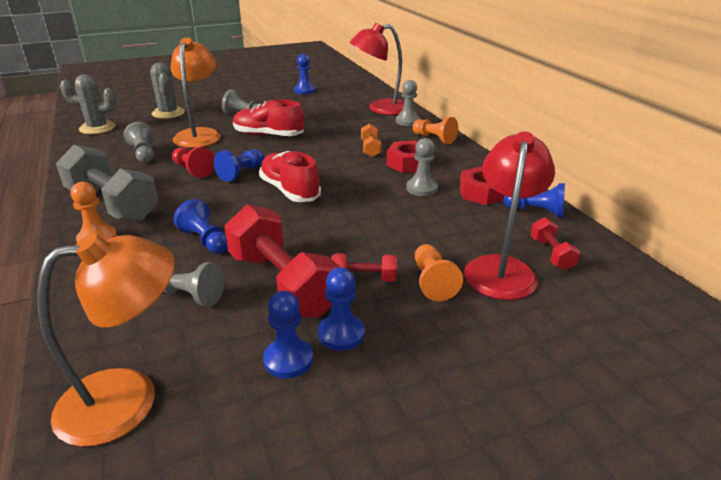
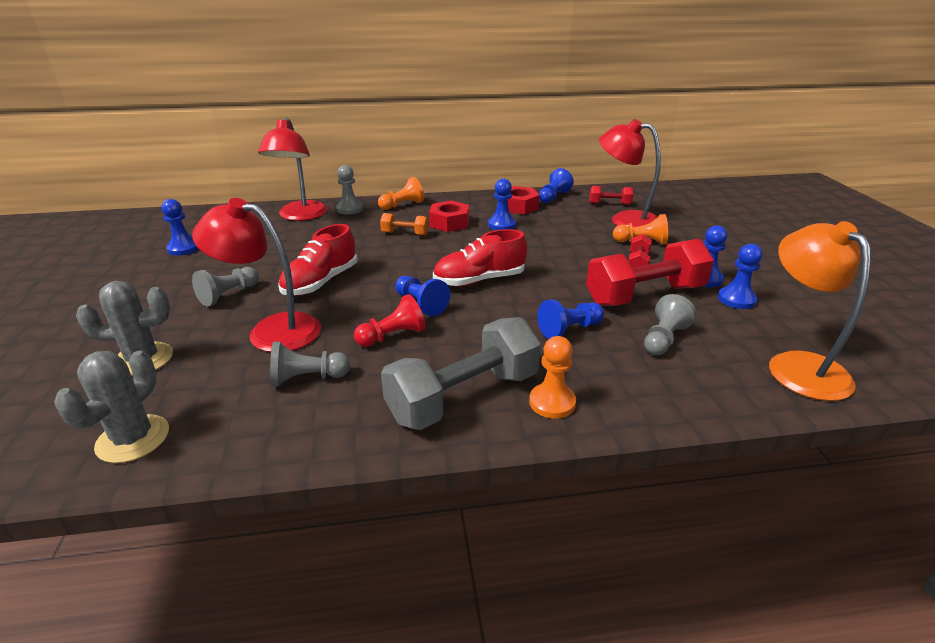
camera: 75 degrees left, 0 degrees up
(200, 134) = (271, 330): orange lamp -> red lamp
(422, 188) = (501, 225): grey pawn -> blue pawn

